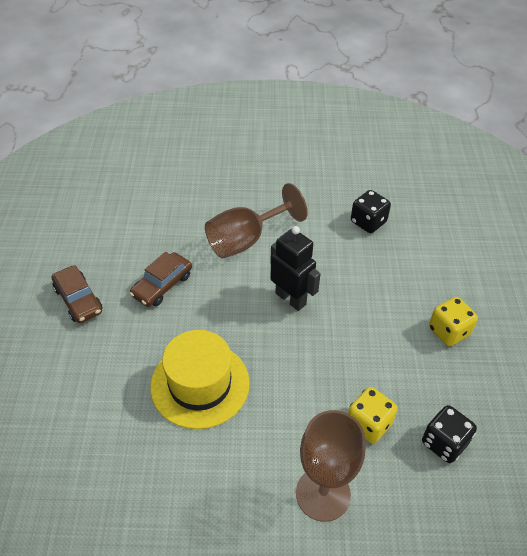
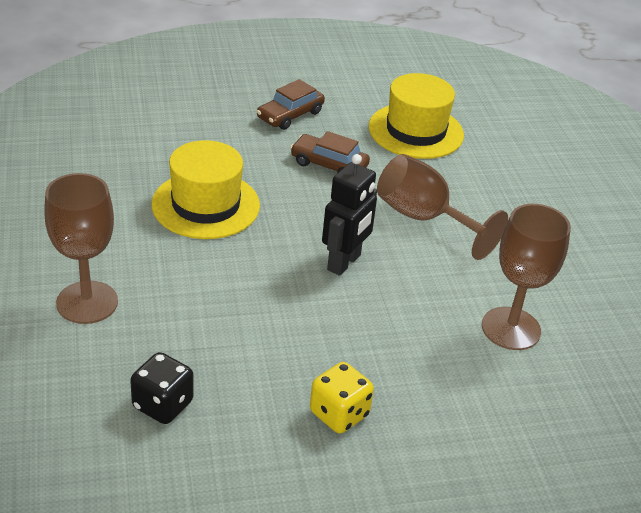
camera: 75 degrees right, 10 degrees down
(130, 219) = (416, 131): none -> yellow hat
(368, 222) = (511, 328): black dice -> brown goblet
(368, 424) = (178, 336): yellow dice -> none

